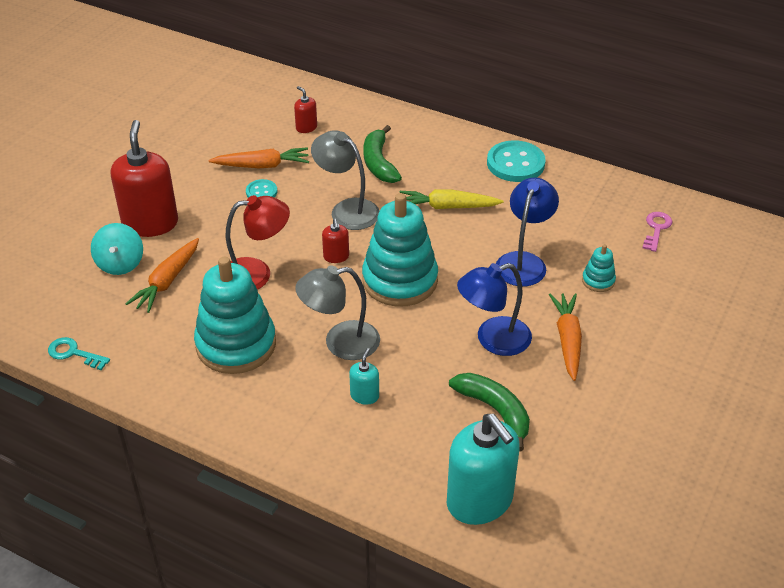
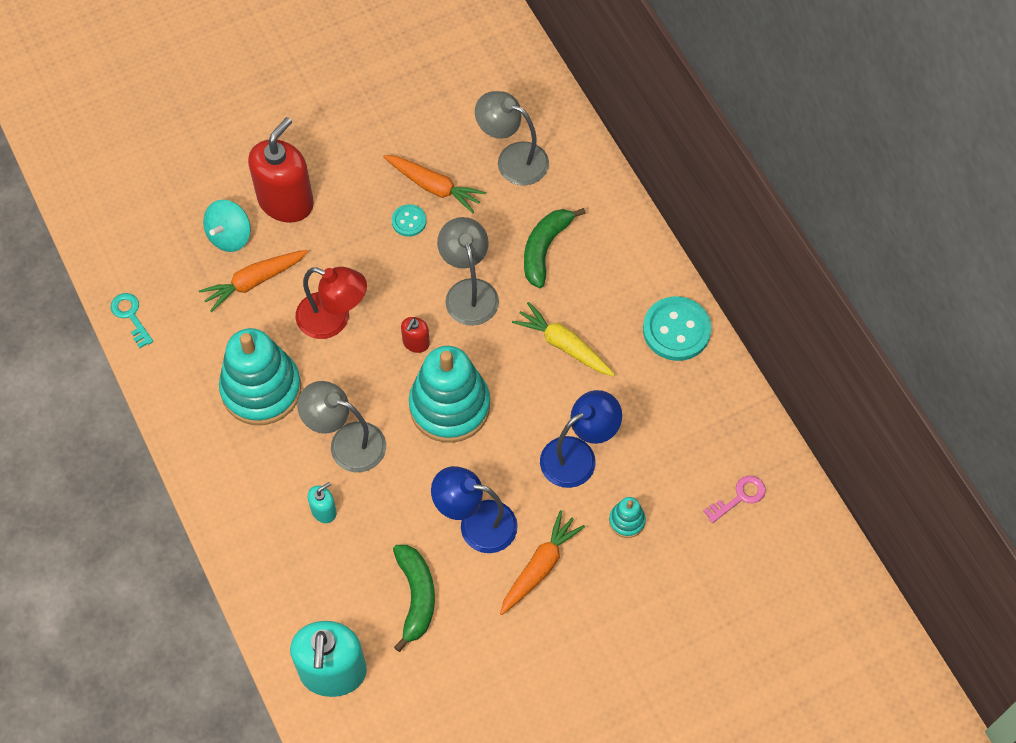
camera: 35 degrees right, 20 degrees up
(306, 127) = (512, 159): red soap dispenser -> grey lamp

